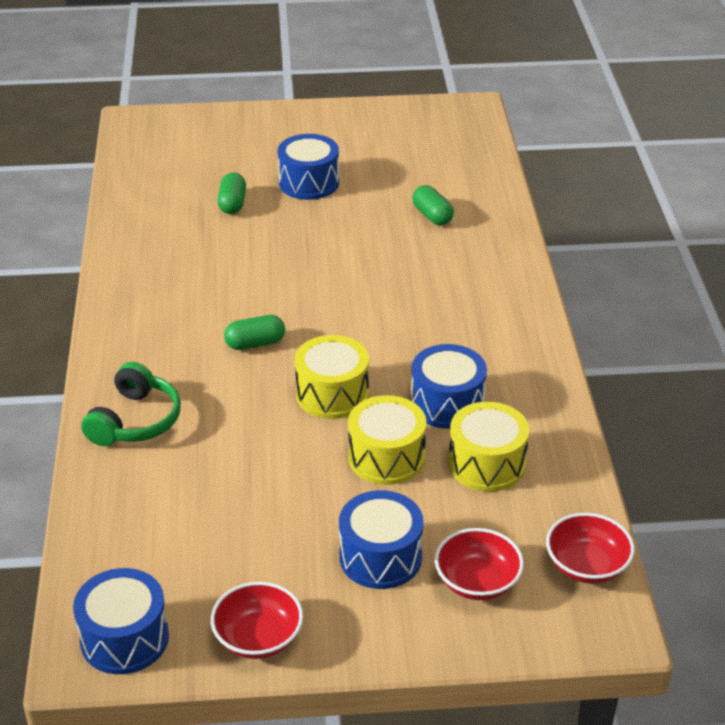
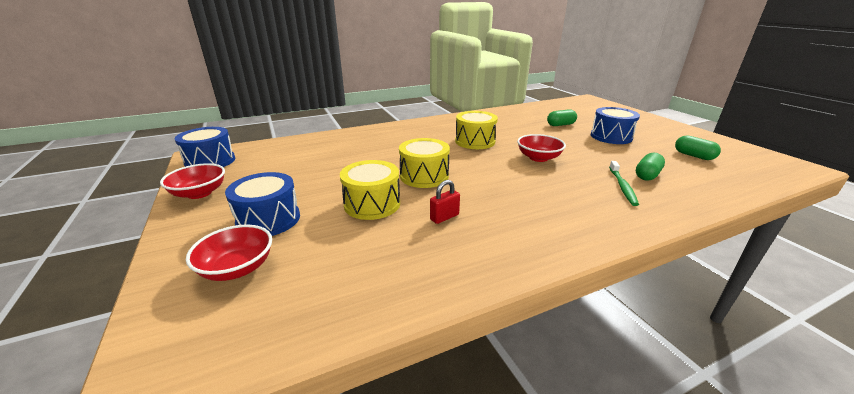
camera: 70 degrees right, 10 degrees down
(135, 421) = (370, 136): green headphones -> none
(255, 343) = (451, 149): green capsule -> green capsule (693, 156)
(447, 403) = (444, 217): blue drum -> red padlock
(448, 247) = (622, 186): none -> green toothbrush
(486, 464) = (383, 248): yellow drum -> yellow drum (475, 141)
(587, 565) = (253, 339): red bowl -> red bowl (538, 158)

